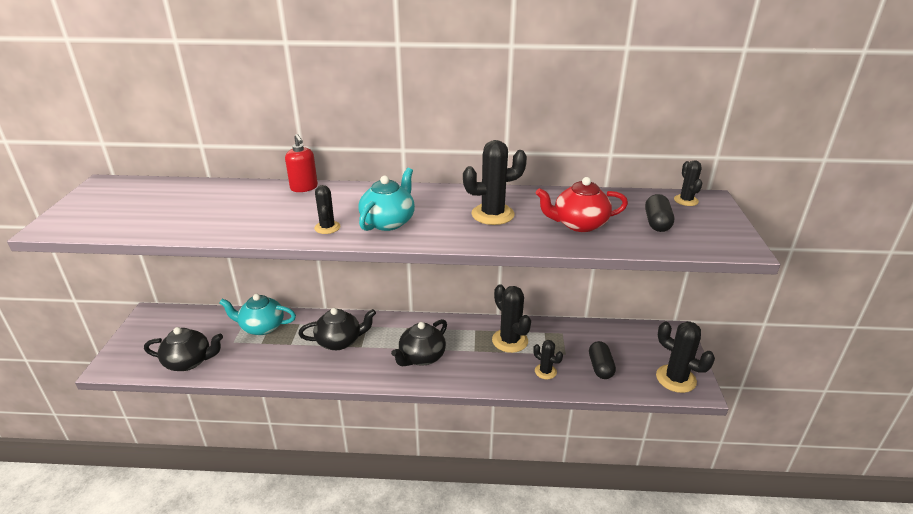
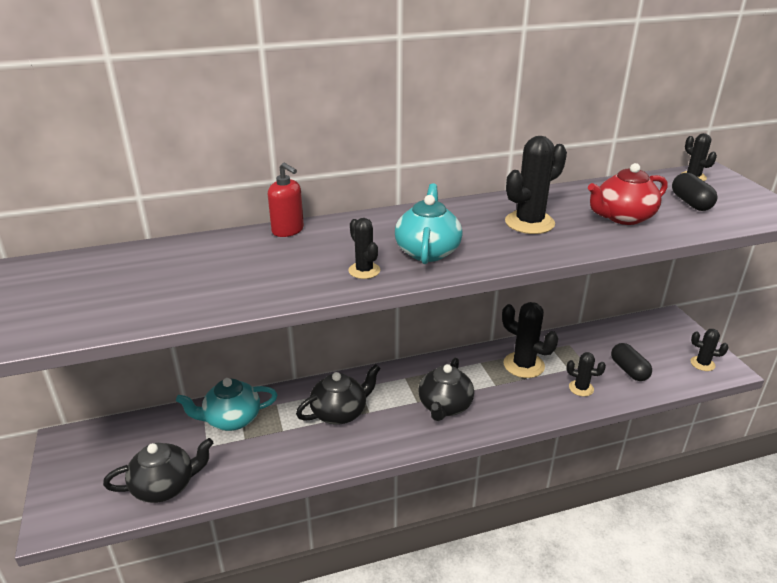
camera: 20 degrees left, 0 degrees up
(676, 379) = (702, 364): black cactus -> black cactus, size x0.57

